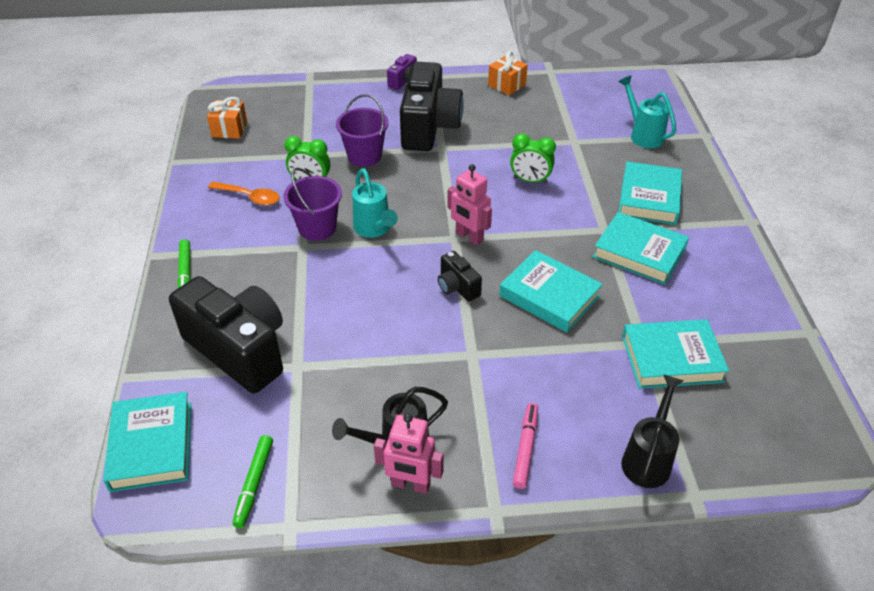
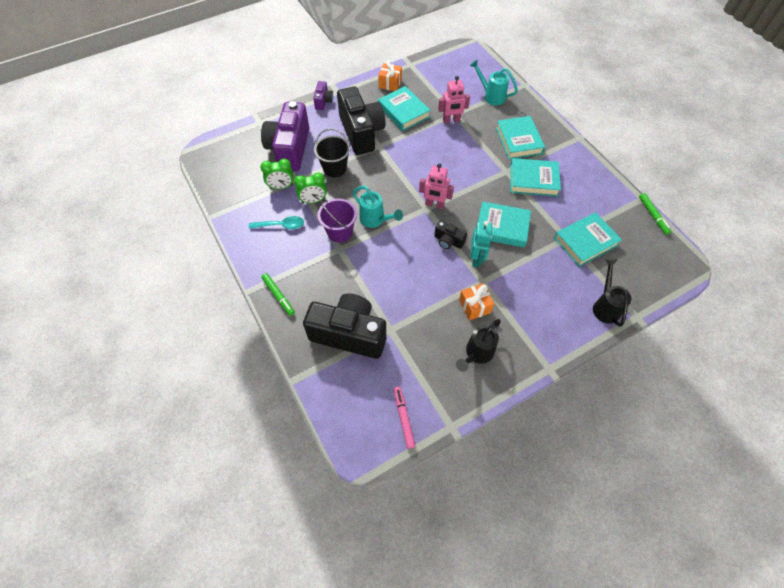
camera: 25 degrees left, 15 degrees up
(152, 446) = (341, 416): turquoise book -> turquoise book (403, 111)
(229, 129) = (230, 178): orange gift -> orange gift (474, 306)
(249, 197) = (281, 225): orange spoon -> turquoise spoon
(254, 484) = (415, 412): green marker -> green marker (653, 215)
(324, 119) = (289, 149): none -> purple camera
(364, 156) = (334, 168): purple bucket -> black bucket
(410, 484) = (498, 374): pink robot -> pink robot (451, 120)
(483, 322) = (476, 259): none -> turquoise robot
(525, 448) = (543, 327): pink marker -> pink marker (403, 418)
(530, 180) = (446, 151): green clock -> green clock (281, 186)

